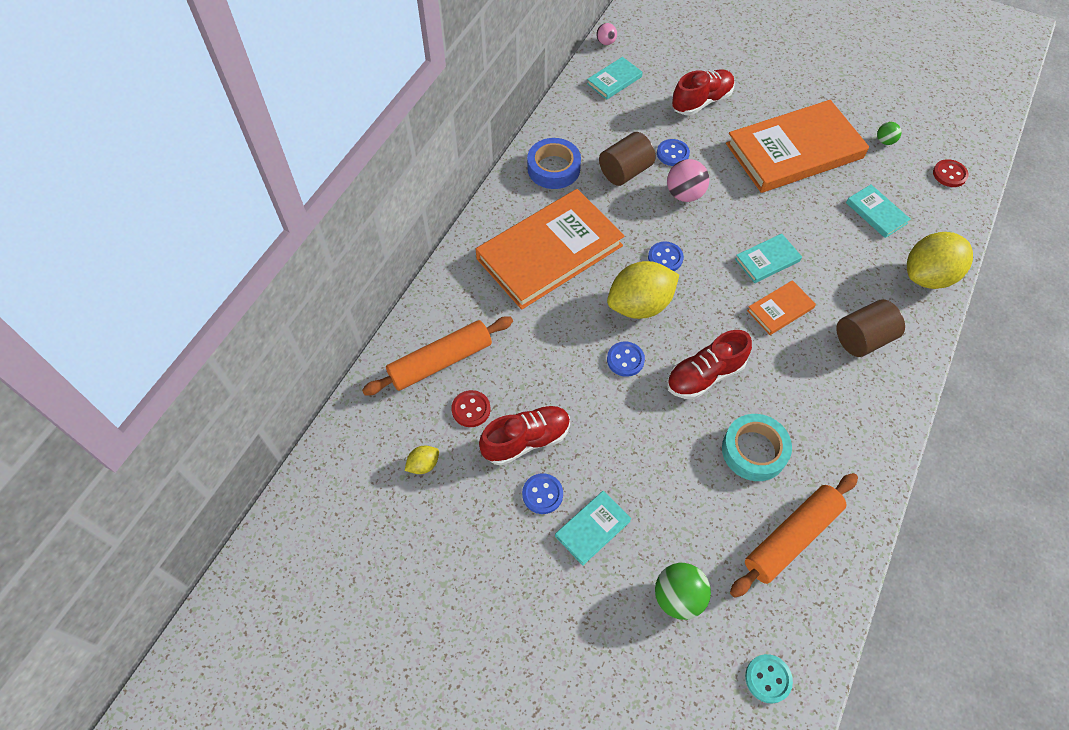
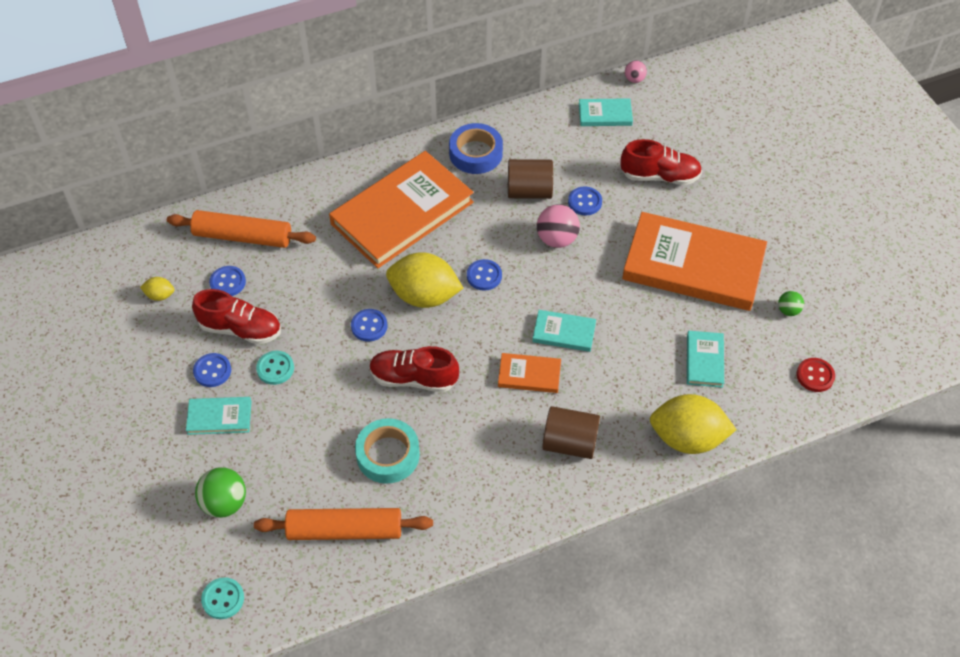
camera: 40 degrees right, 5 degrees down
(471, 409) = (228, 282): red button -> blue button
(549, 252) = (402, 213): orange book -> orange book turned 45 degrees counterclockwise
(591, 451) = (275, 368): none -> turquoise button

